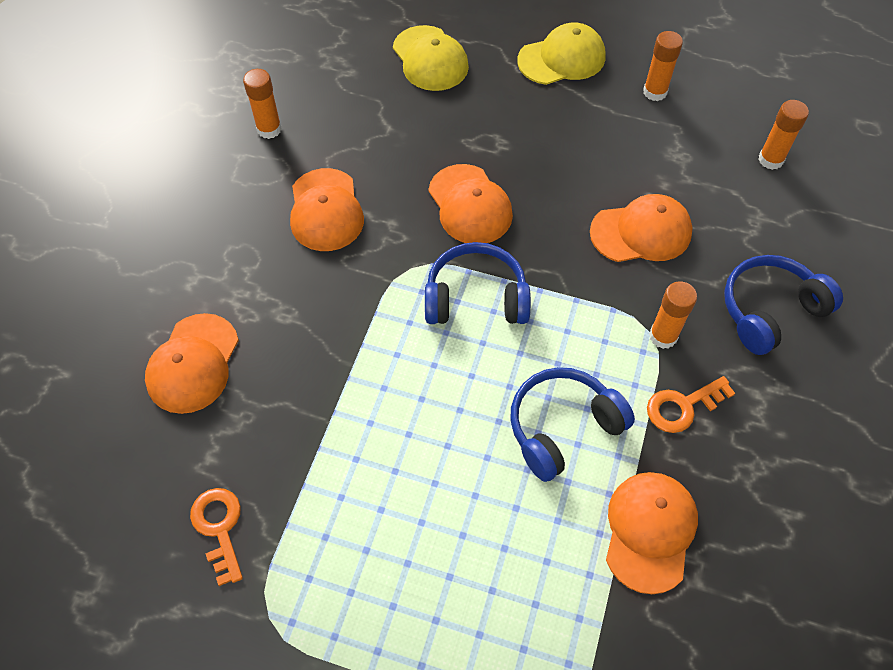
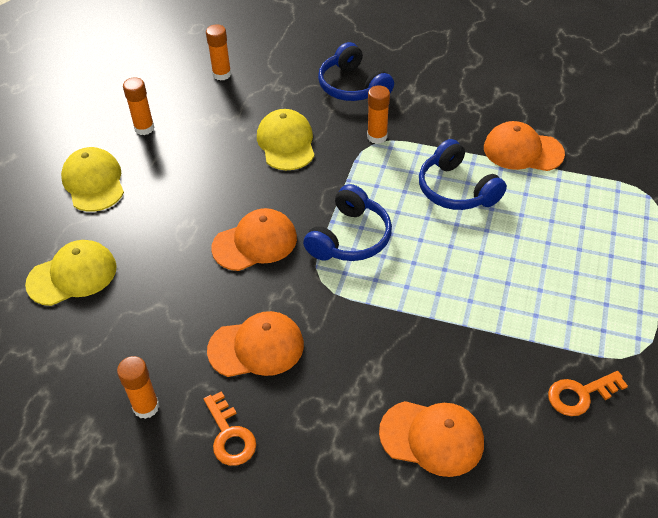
camera: 90 degrees left, 10 degrees down
(476, 298) = (350, 237): blue headphones -> blue headphones turned 150 degrees counterclockwise
(641, 232) = (286, 143): orange cap -> yellow cap
(683, 406) = (431, 131): orange key -> orange key (230, 435)

